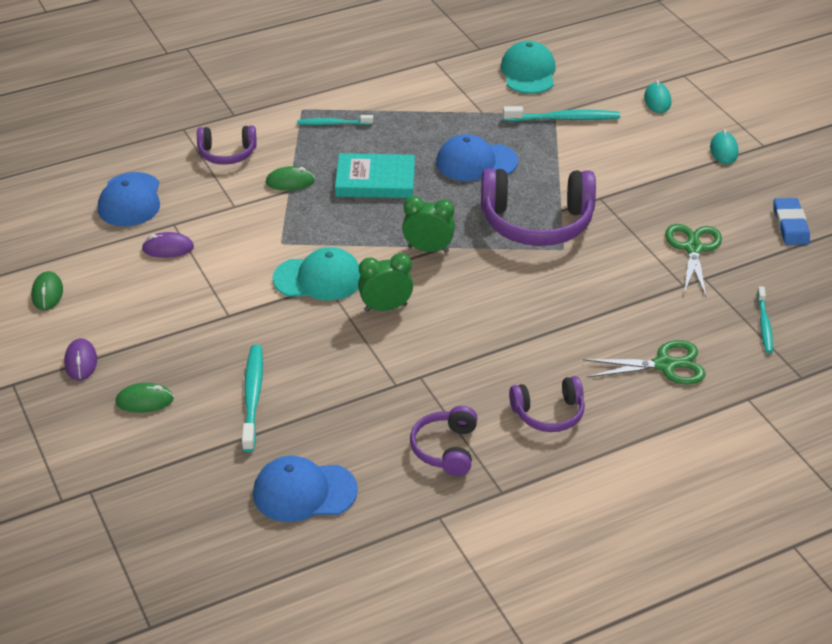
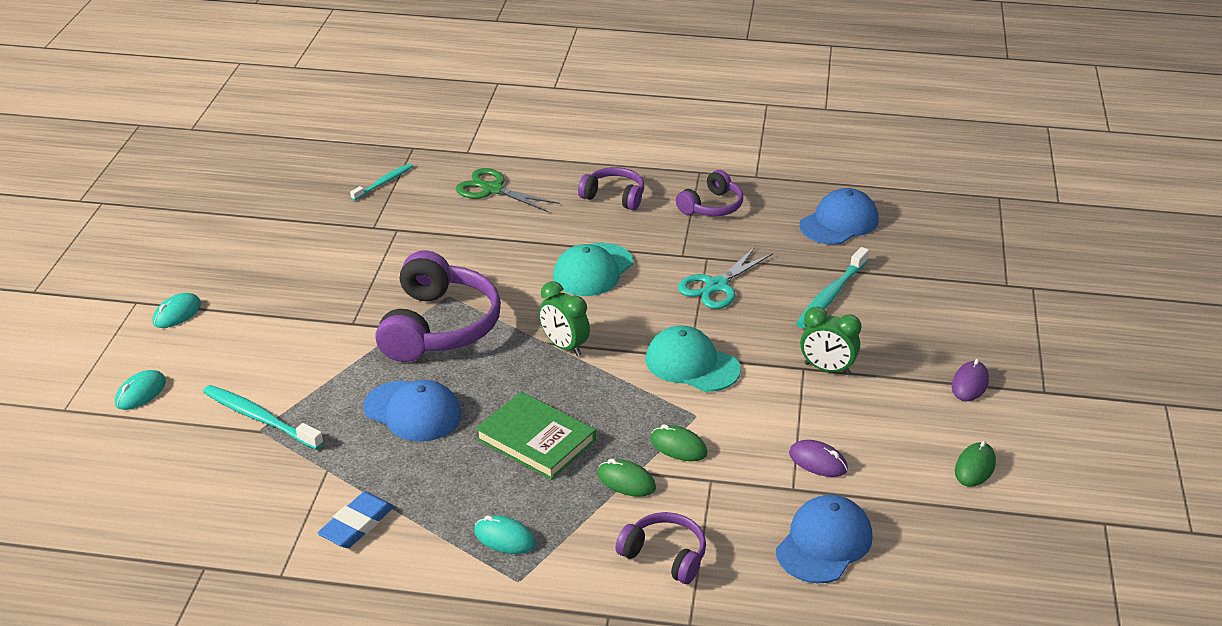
camera: 145 degrees left, 5 degrees down
(144, 401) = (927, 329): green mouse -> green mouse (678, 447)
(304, 492) = (839, 222): blue cap -> blue cap turned 75 degrees counterclockwise
(333, 123) = (504, 538): turquoise toothbrush -> turquoise mouse
(360, 358) = (716, 286): none -> turquoise scissors
(375, 180) = (536, 440): turquoise book -> green book
(386, 308) = (656, 314): green clock -> green clock (827, 369)
(528, 72) = (205, 498): turquoise cap -> turquoise cap (593, 270)
(537, 222) = (438, 327): purple headphones -> purple headphones turned 60 degrees clockwise
(693, 248) = (346, 249): green scissors -> none
(790, 225) = (242, 232): blue eraser -> blue eraser (357, 524)

